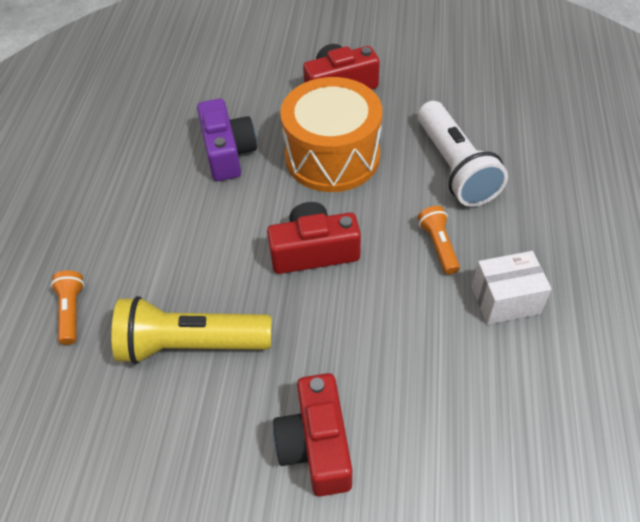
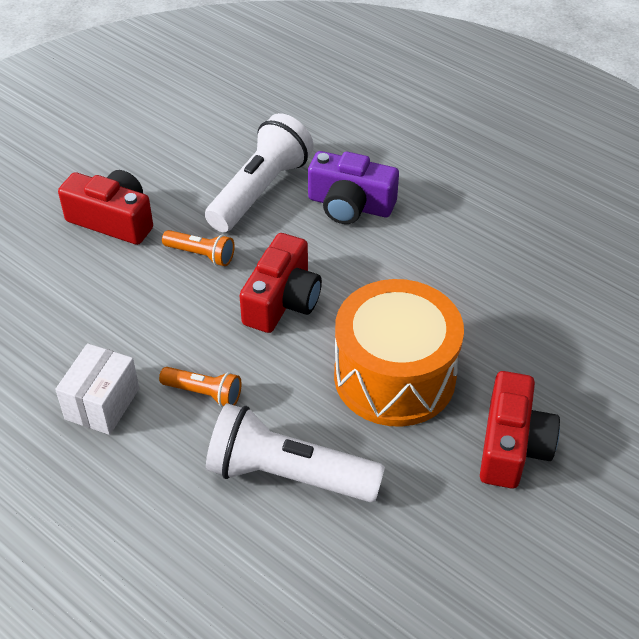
camera: 120 degrees right, 5 degrees down
(71, 312) = (353, 140): orange flashlight -> orange flashlight (201, 255)
(191, 344) = (260, 190): yellow flashlight -> white flashlight
(228, 152) = (468, 296): purple camera -> purple camera (350, 205)

